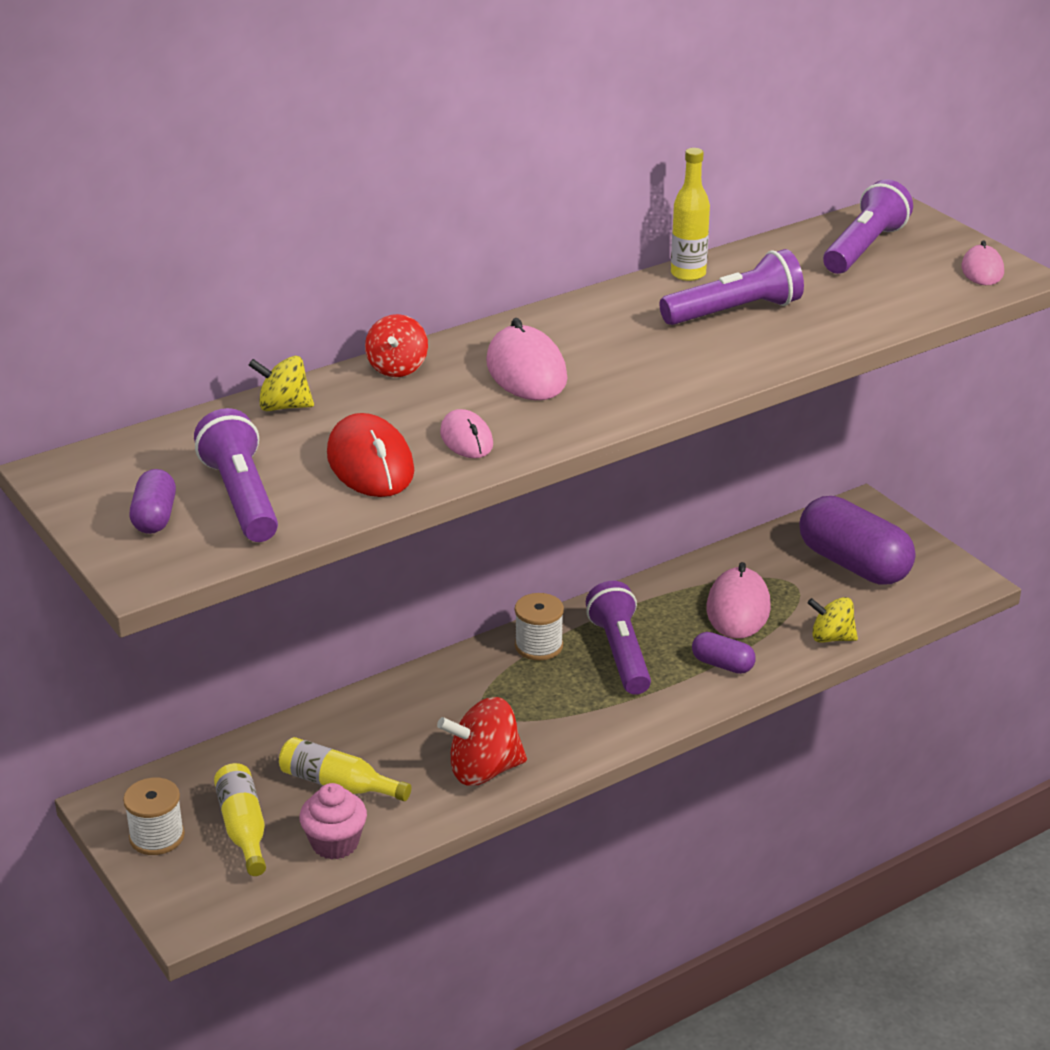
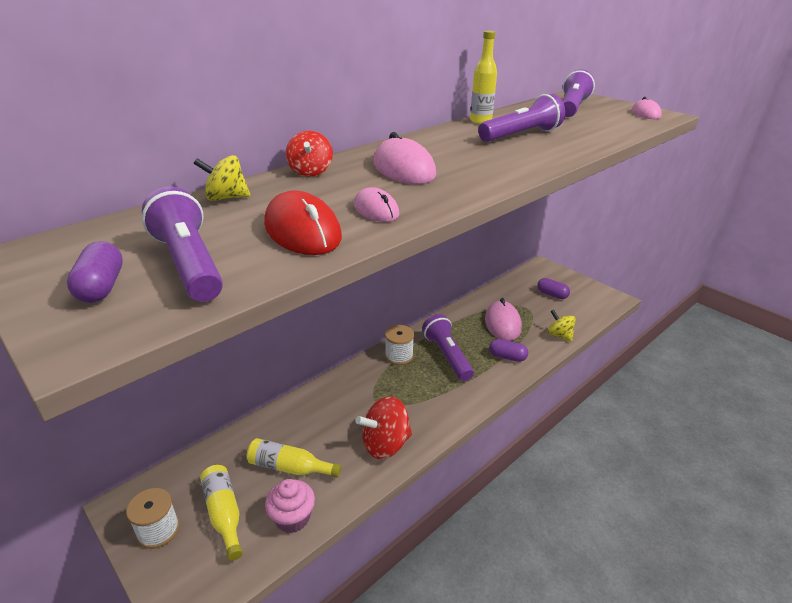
camera: 10 degrees left, 0 degrees up
(831, 638) = (559, 335): yellow spinning top -> yellow spinning top turned 45 degrees clockwise
(853, 564) = (552, 295): purple capsule -> purple capsule, size x0.48

